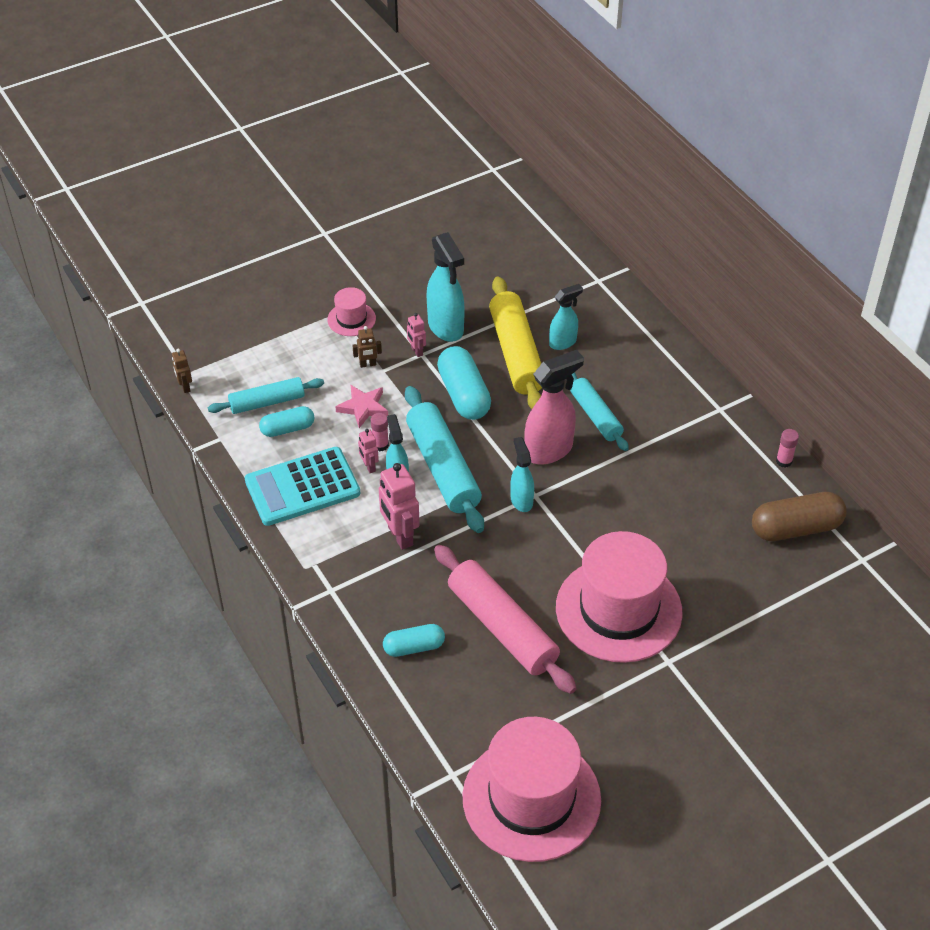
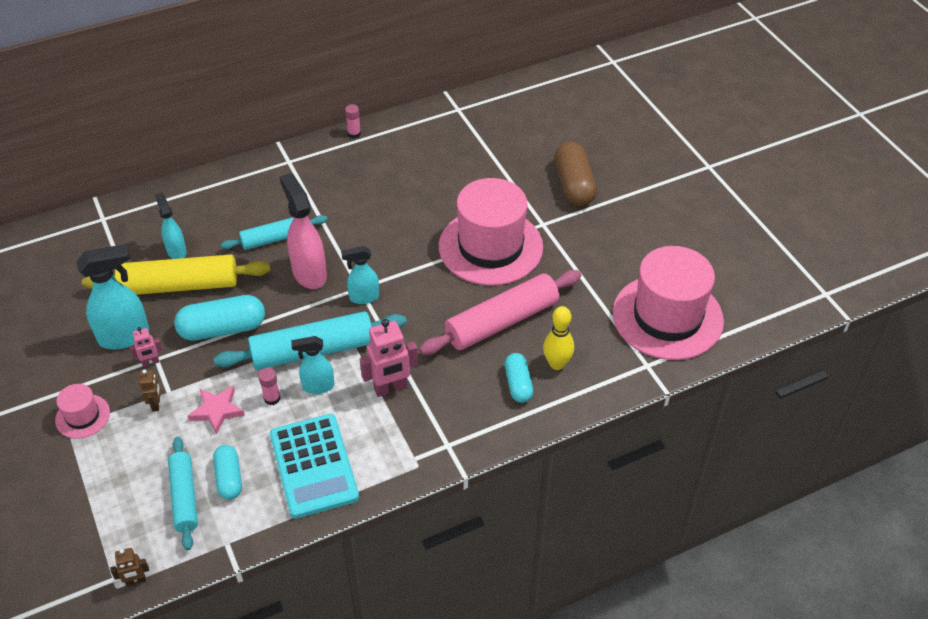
camera: 85 degrees left, 0 degrees up
(369, 466) = (298, 409): pink robot -> none
(446, 683) = (557, 364): none -> yellow bowling pin
(796, 528) = (423, 138): brown capsule -> brown capsule (574, 185)

